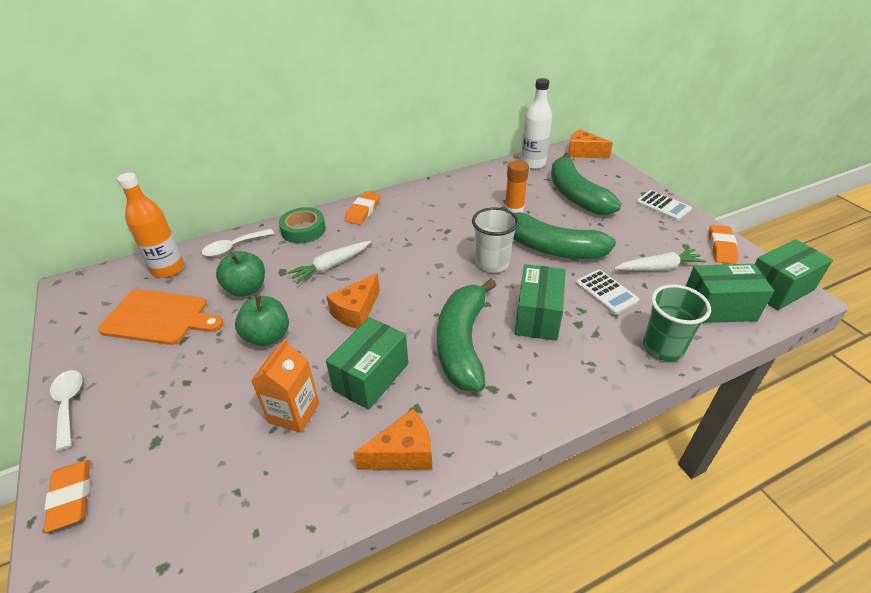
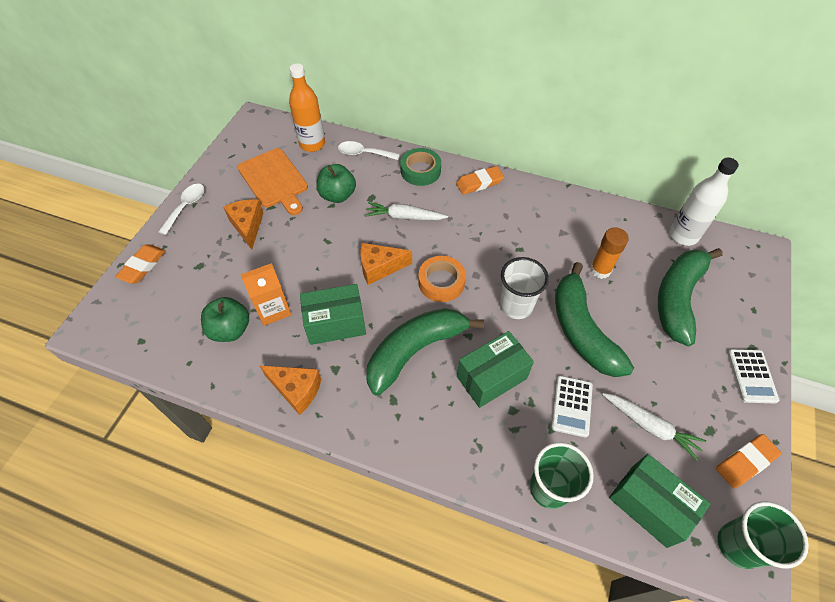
camera: 45 degrees right, 15 degrees up
(267, 336) = (313, 243): green apple -> green apple (230, 329)
(420, 286) = (441, 282): none -> orange tape
(583, 153) = (754, 258): orange cheese -> orange cheese (248, 226)
(778, 289) = (738, 545): green box -> green cup

